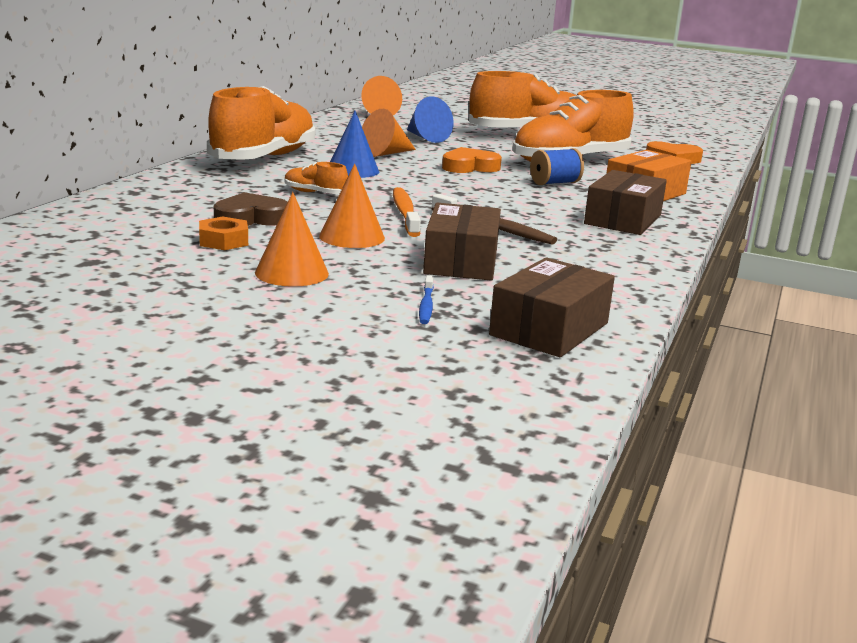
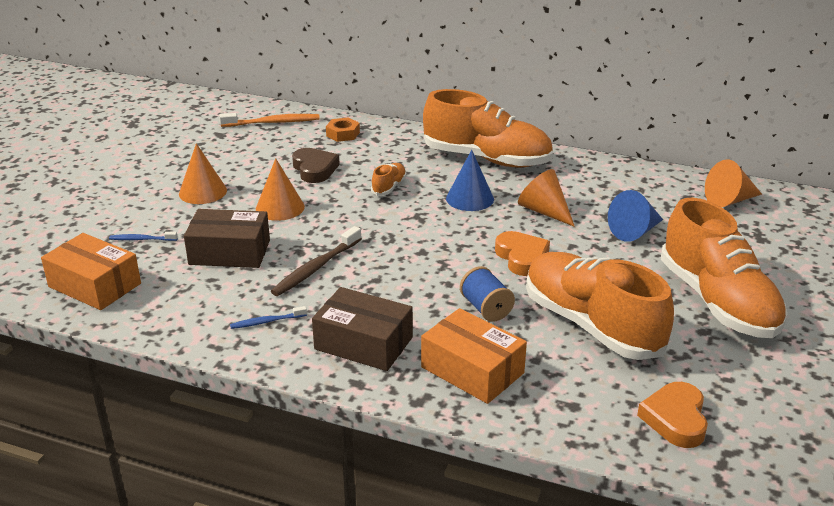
camera: 90 degrees right, 10 degrees up
(223, 241) = (263, 165): orange nut -> orange nut (343, 134)
(405, 213) = (346, 227): orange toothbrush -> orange toothbrush (273, 122)
(549, 329) = (95, 285): brown box -> orange box
(601, 249) = (267, 322): none -> blue toothbrush

